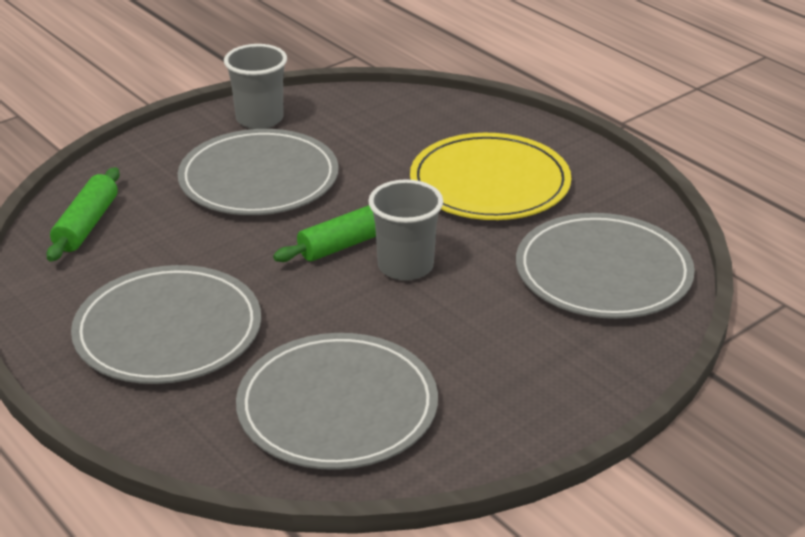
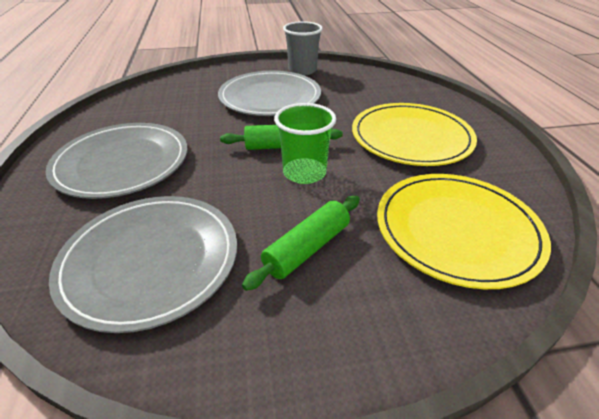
camera: 30 degrees right, 5 degrees up
(86, 225) = (159, 95): green rolling pin -> green rolling pin (307, 248)
(405, 266) = (304, 173): grey cup -> green cup
(603, 272) = (456, 230): grey plate -> yellow plate

